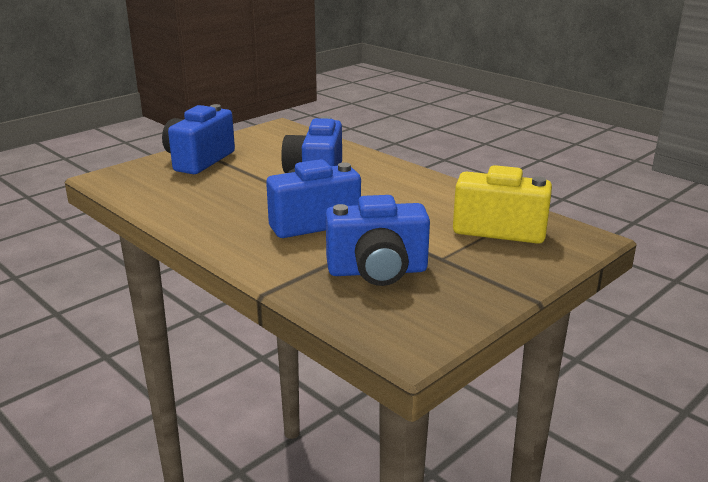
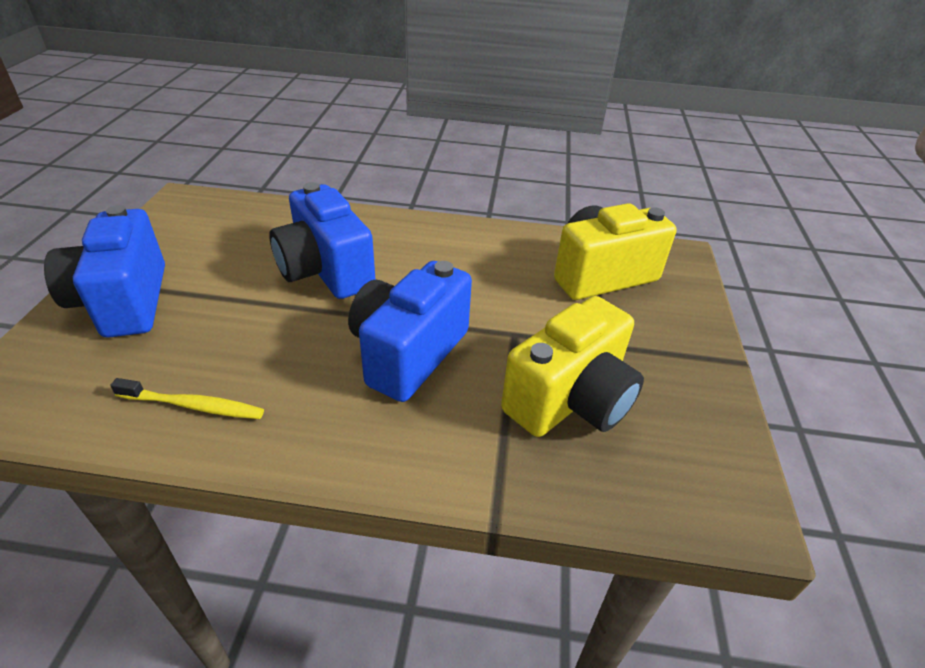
camera: 40 degrees left, 15 degrees up
(182, 206) = (193, 405): none -> yellow toothbrush
(377, 271) = (570, 400): blue camera -> yellow camera

